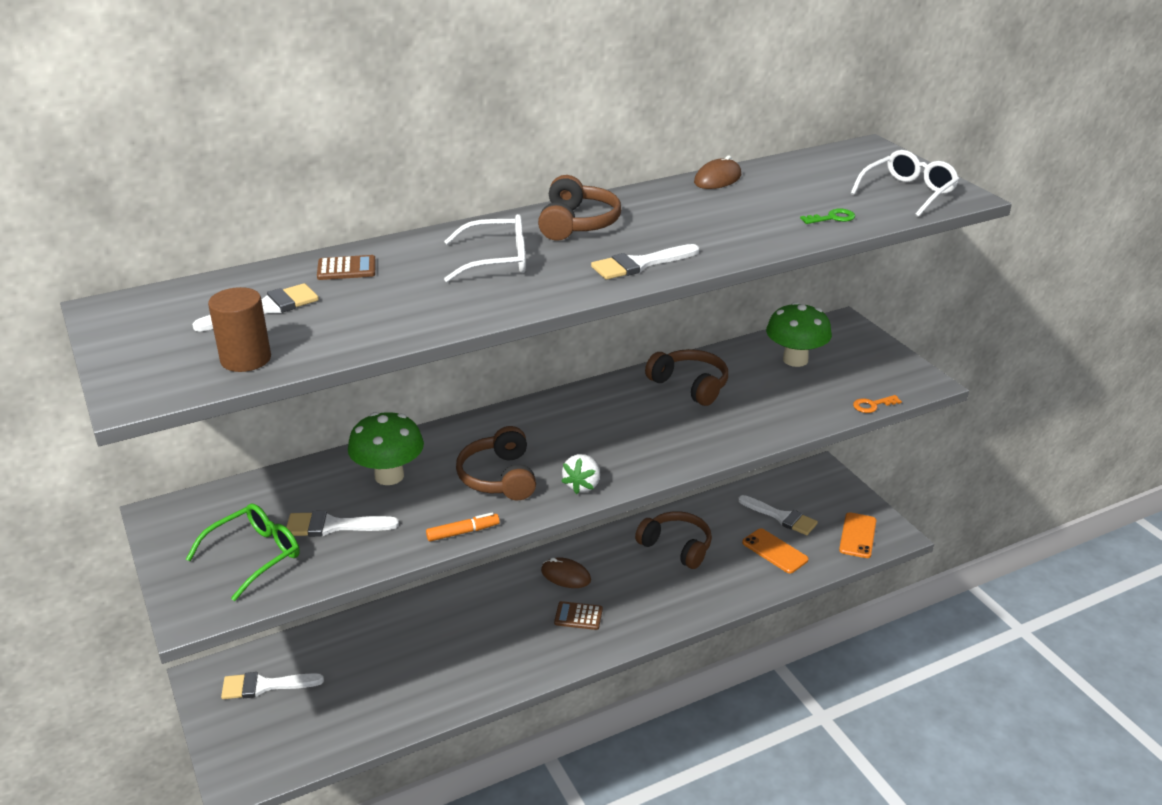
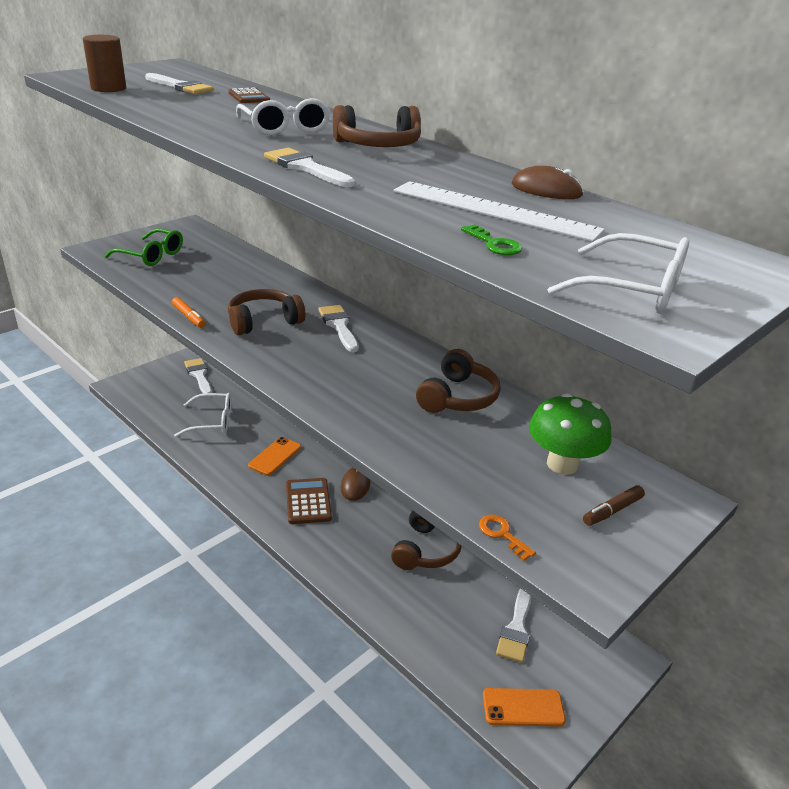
camera: 70 degrees right, 0 degrees up
(333, 526) = (187, 273): white brush -> white brush (339, 326)
(387, 682) = (212, 421): none -> white glasses
(389, 476) = (251, 281): green mushroom -> none
(578, 616) = (308, 501): brown calculator -> brown calculator, size x1.53
(582, 485) = (265, 358): white strawberry -> none
(763, 206) = (494, 210): none -> white ruler
(775, 551) = (456, 628): orange phone -> orange phone (275, 456)
(852, 354) = (612, 511): none -> brown marker

